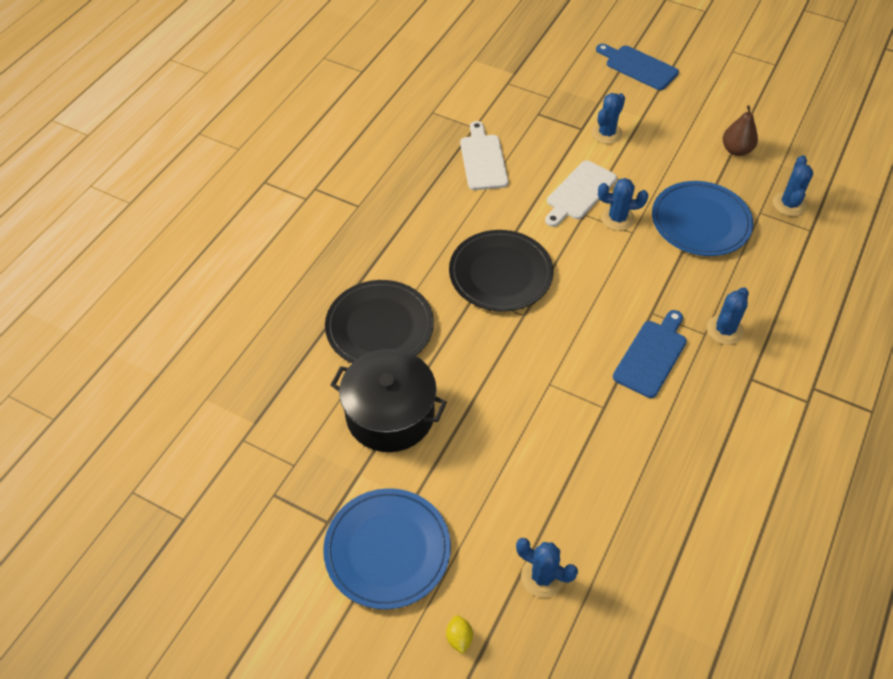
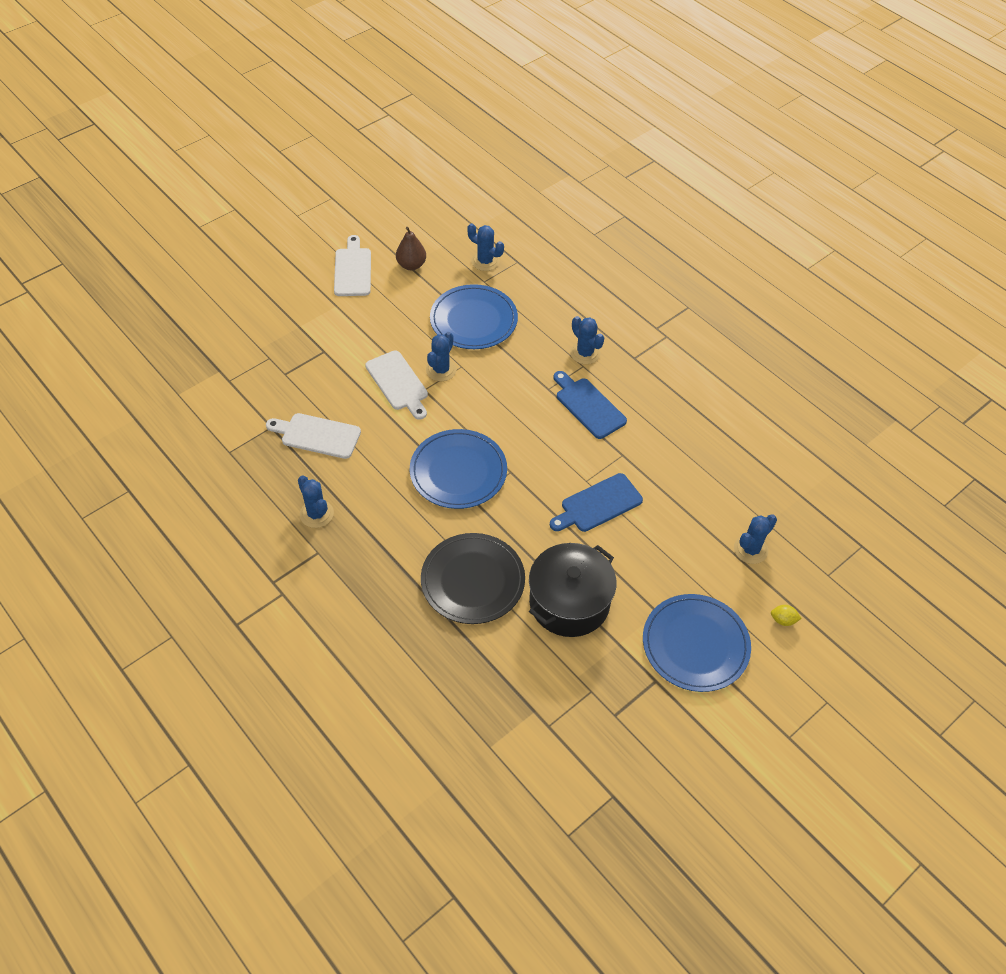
camera: 70 degrees left, 0 degrees up
(500, 273) = (458, 471): black plate -> blue plate
(606, 133) = (340, 337): blue cactus -> blue cactus (316, 514)
(638, 67) = (273, 282): blue cutting board -> blue cutting board (598, 504)
(696, 112) = (353, 270): none -> white cutting board

